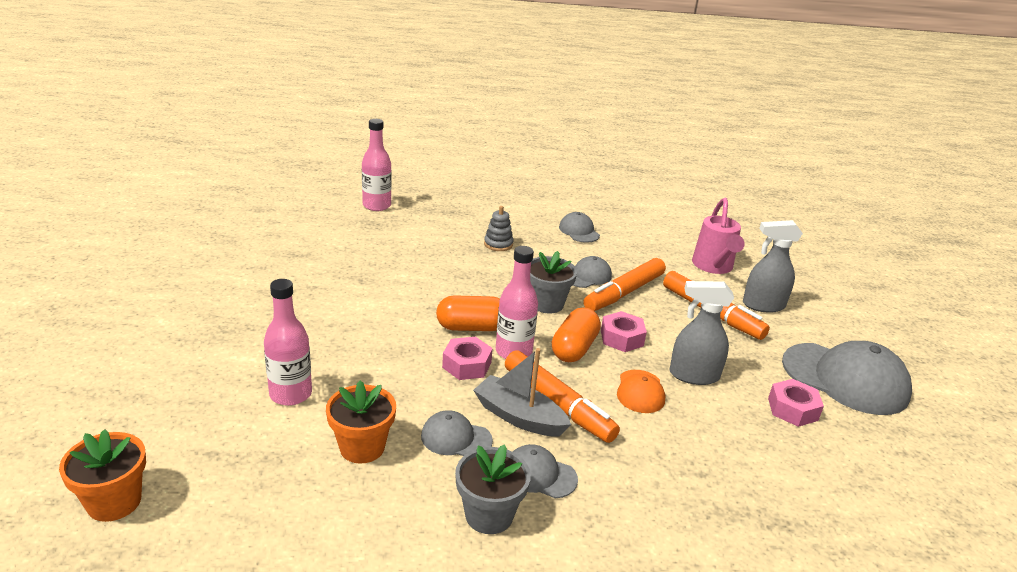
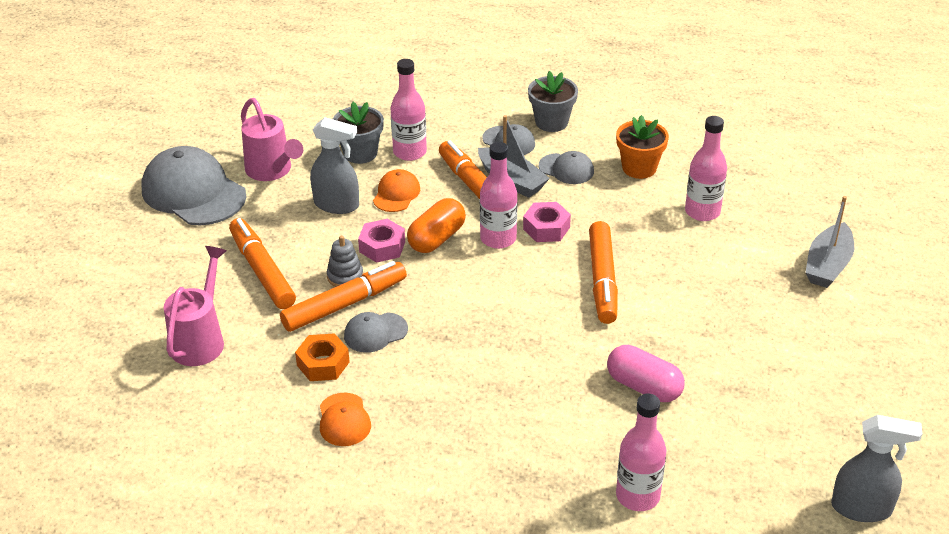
camera: 165 degrees left, 10 degrees up
(114, 502) = (802, 147): orange flower pot -> none
(169, 345) = (827, 265): none -> grey boat
(369, 253) = (644, 386): none -> pink capsule
(404, 322) = (602, 279): none -> orange marker
(471, 327) = (533, 268): orange capsule -> none
(498, 244) = (470, 396): grey stacking toy -> grey stacking toy (345, 276)
(546, 304) = (443, 294): grey flower pot -> grey flower pot (360, 153)
(579, 231) = (344, 420): grey cap -> orange cap
(614, 257) = (323, 363): none -> orange nut
(657, 447) = (409, 152): none -> pink bottle
(763, 305) = (192, 278): grey spray bottle -> grey spray bottle (862, 508)
(792, 409) = (272, 171): pink nut -> pink watering can

